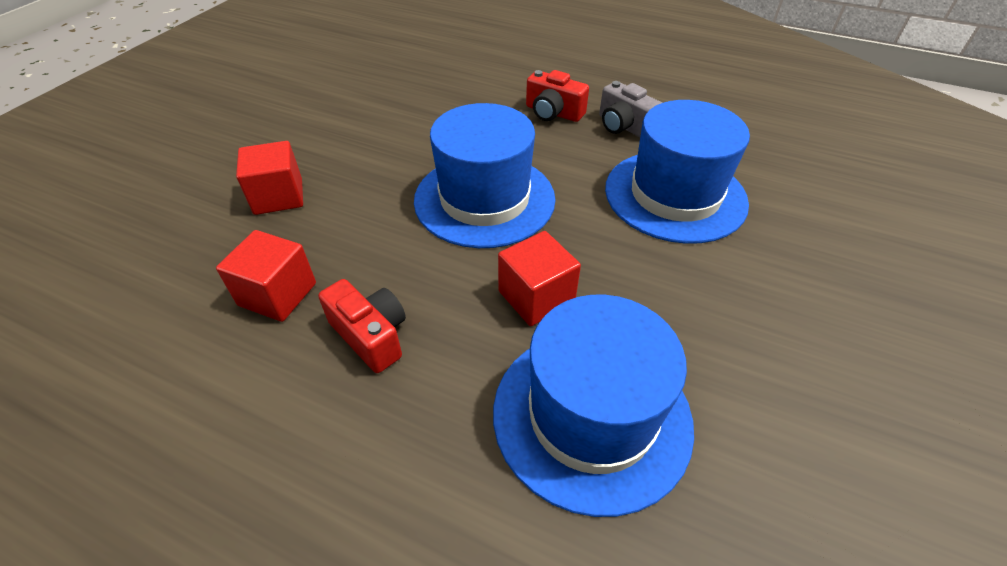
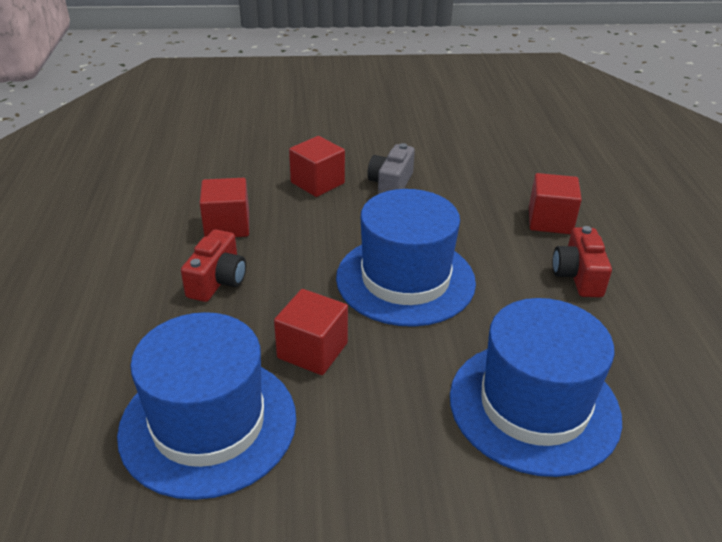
camera: 60 degrees right, 10 degrees down
(478, 95) = (550, 221): none -> red cube
(624, 126) = (614, 333): grey camera -> grey camera (391, 184)

